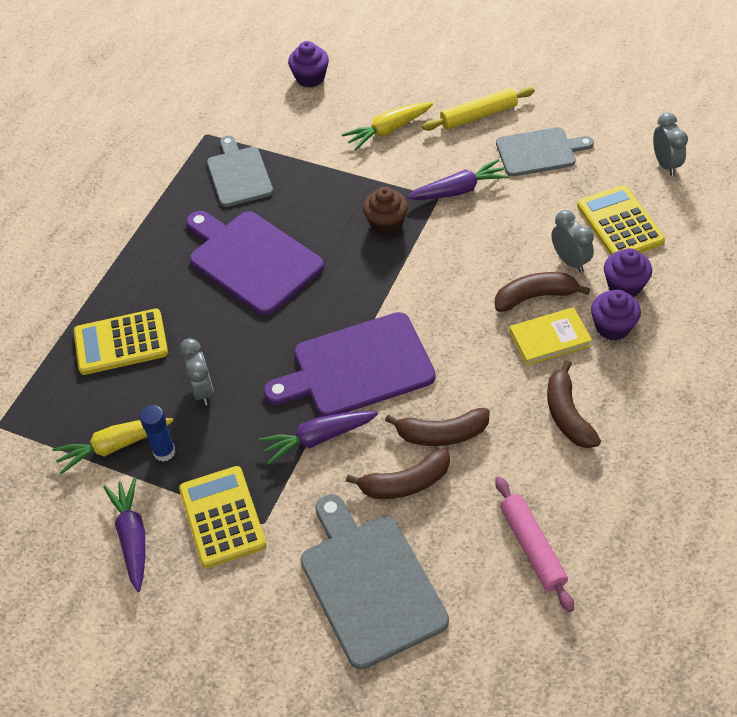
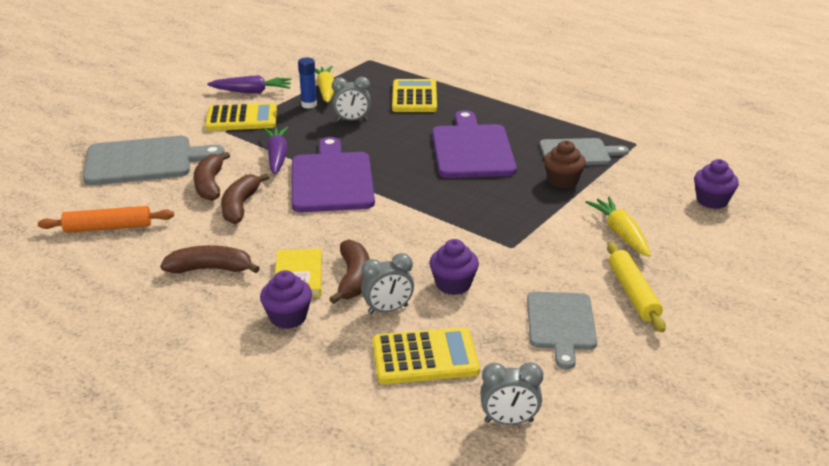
camera: 100 degrees right, 20 degrees down
(252, 260) = (472, 149): purple cutting board -> purple cutting board turned 60 degrees counterclockwise
(386, 224) = (487, 214): brown cupcake -> brown cupcake (562, 181)
(459, 190) = (517, 260): purple carrot -> none
(532, 547) = (108, 227): pink rolling pin -> orange rolling pin
(624, 286) = (335, 338): purple cupcake -> purple cupcake (453, 284)

